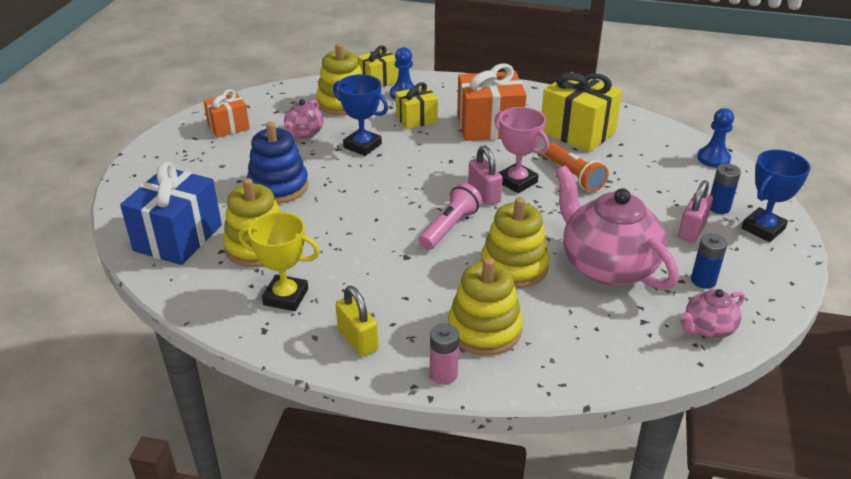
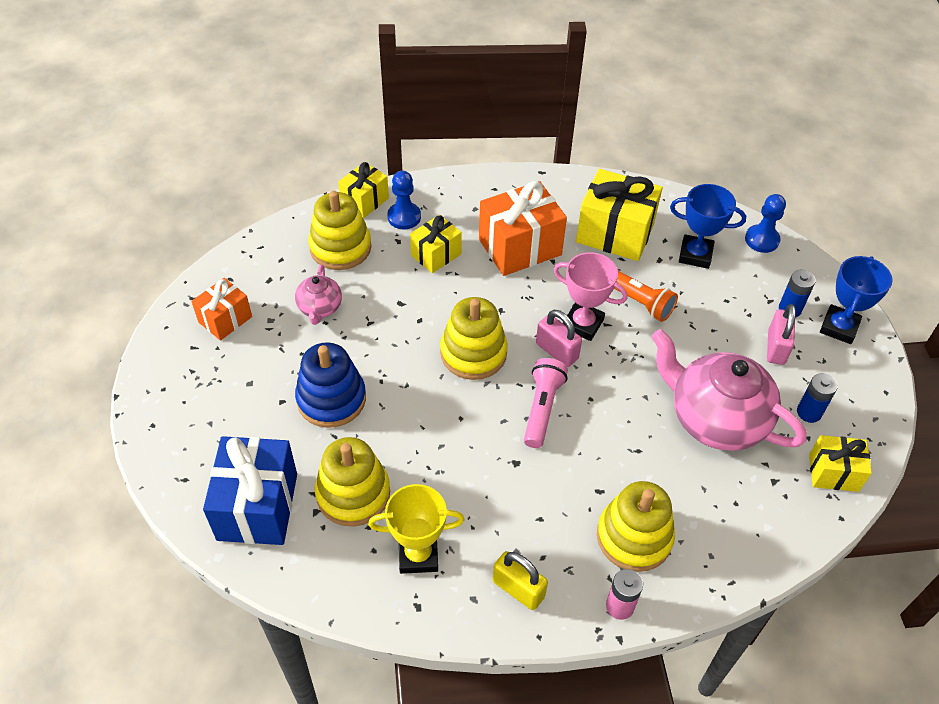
camera: 20 degrees left, 15 degrees up
(362, 146) = (395, 311): blue trophy -> blue trophy (695, 255)
(514, 266) = (628, 445): yellow stacking toy -> yellow stacking toy (473, 353)
(708, 328) = (833, 473): pink teapot -> yellow gift

